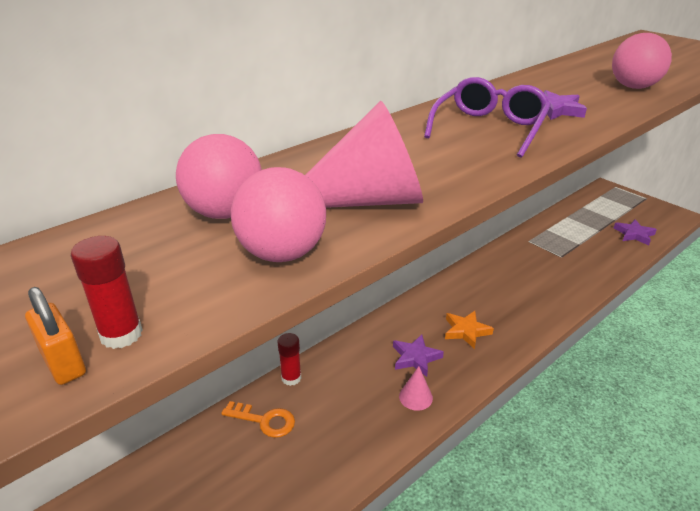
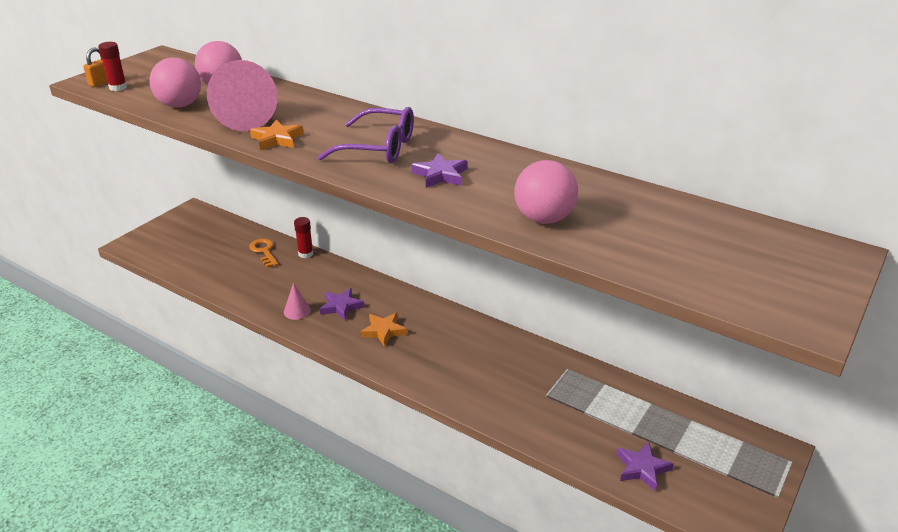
camera: 75 degrees right, 0 degrees up
(264, 420) = (264, 251): orange key -> orange key turned 150 degrees clockwise
(452, 179) = (277, 139): none -> orange star

